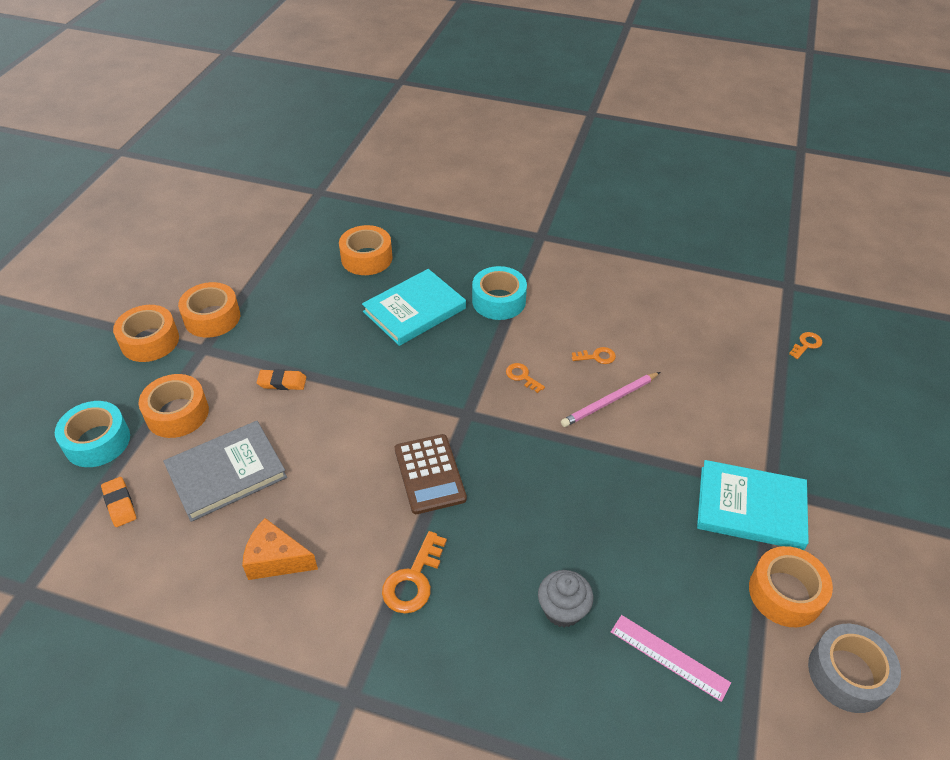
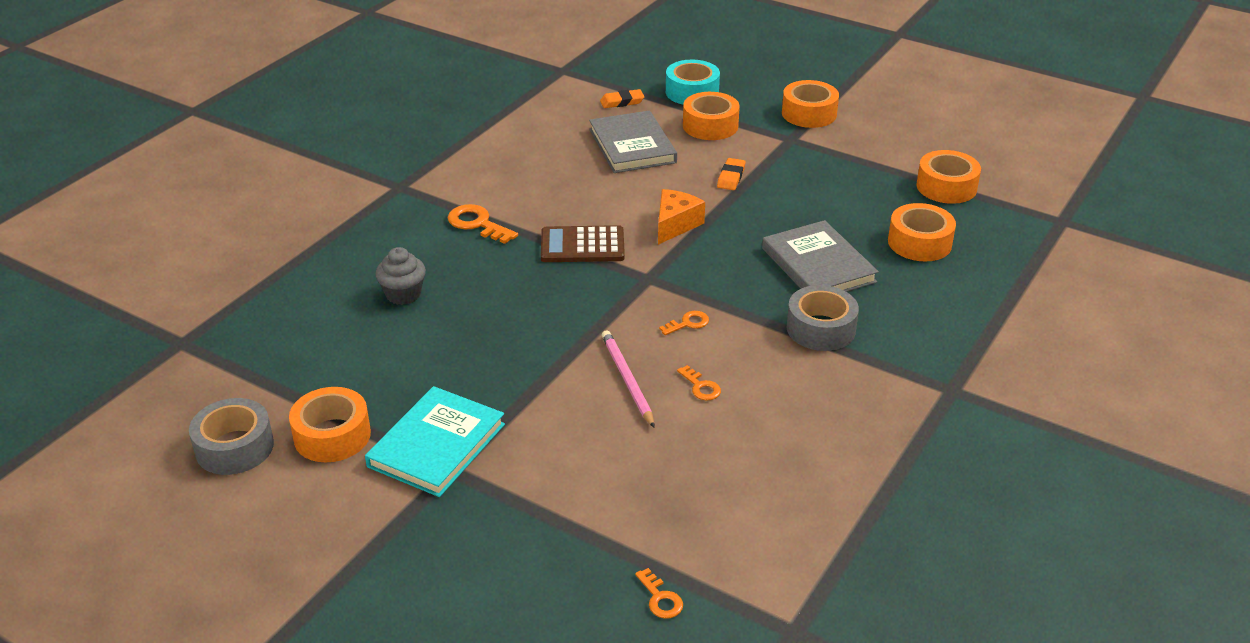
camera: 105 degrees right, 10 degrees down
(212, 318) = (835, 145): orange tape -> orange tape (946, 187)
(276, 559) = (533, 164): orange cheese -> orange cheese (675, 225)
(414, 310) = (818, 265): turquoise book -> grey book
(498, 301) = (821, 329): turquoise tape -> grey tape
(597, 357) = (701, 387): orange key -> orange key turned 45 degrees counterclockwise
(669, 657) = (324, 343): pink ruler -> none

